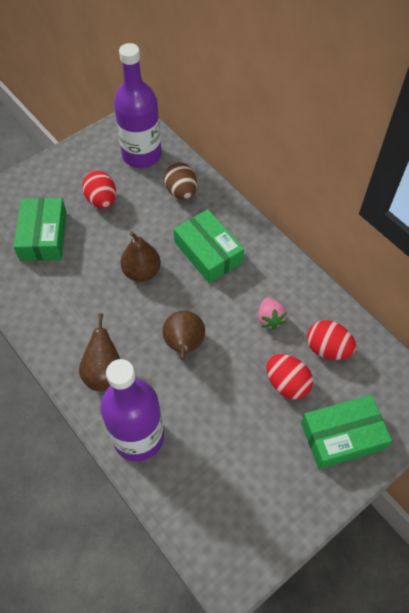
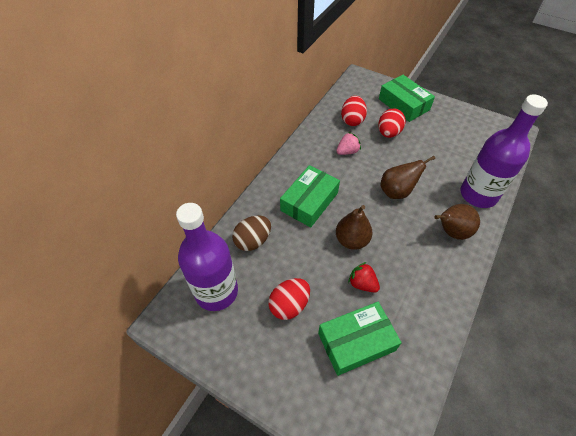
camera: 110 degrees left, 5 degrees down
(91, 261) = (362, 284): none -> red strawberry

